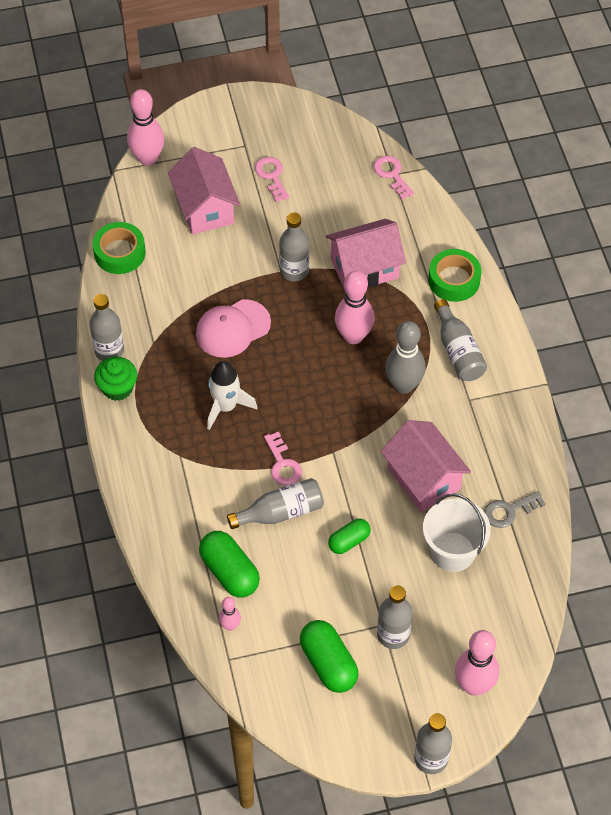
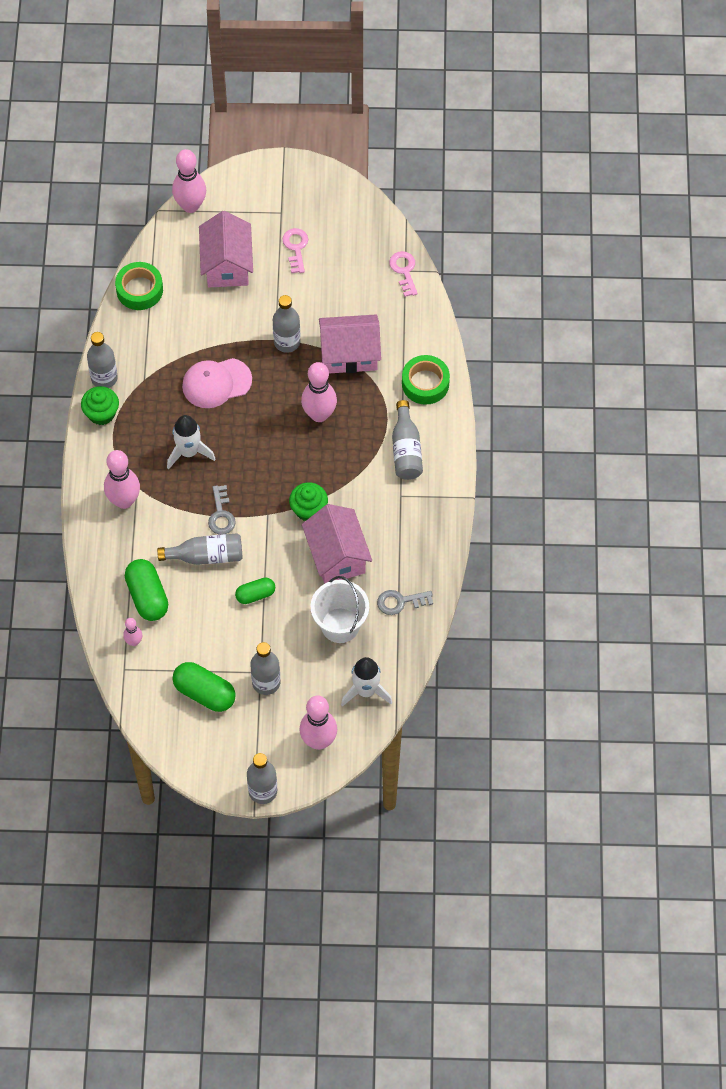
camera: 15 degrees right, 5 degrees up
(171, 474) = (124, 501): none -> pink bowling pin
(282, 464) = (221, 514): pink key -> grey key
(328, 663) = (204, 693): green capsule -> green capsule turned 45 degrees counterclockwise
(376, 437) = (309, 510): none -> green cupcake
(403, 385) = (348, 469): grey bowling pin -> none
(506, 616) = (366, 691): none -> white rocket

